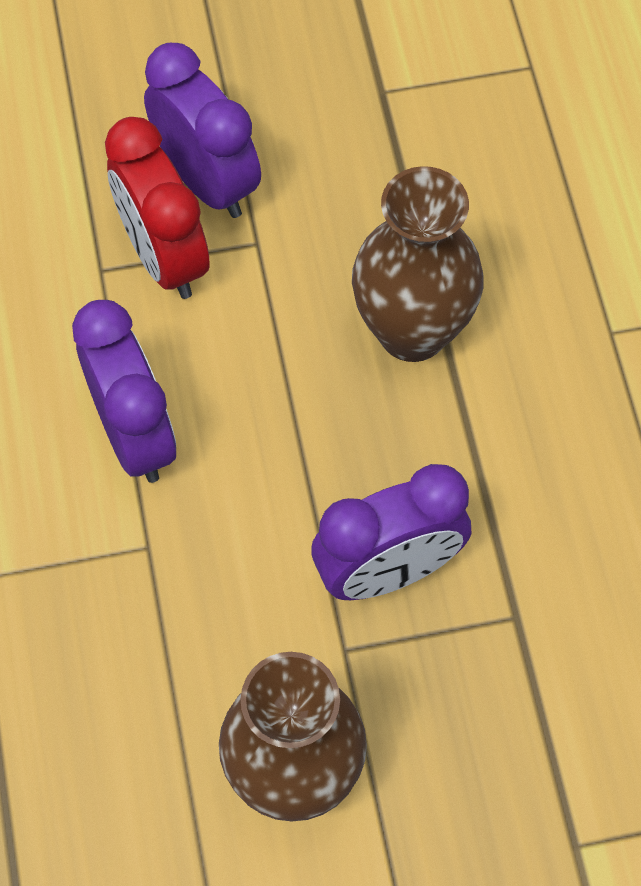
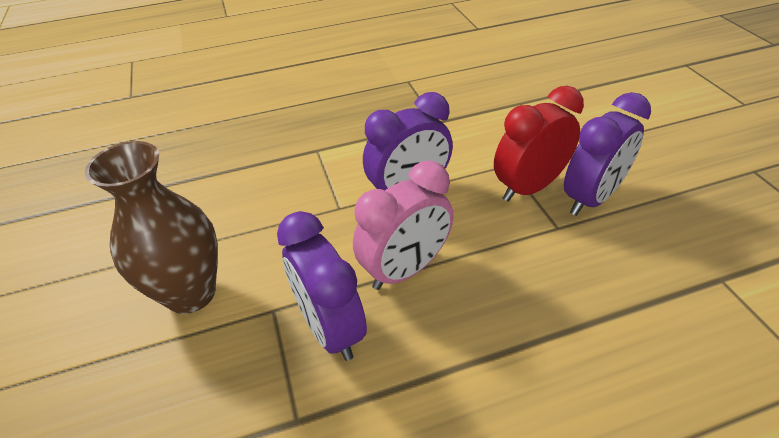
camera: 85 degrees right, 20 degrees down
(301, 462) = (405, 269): none -> pink clock
(412, 331) = (525, 321): brown vase -> none

